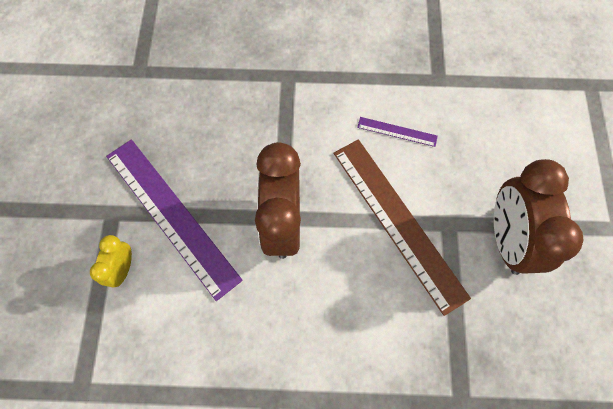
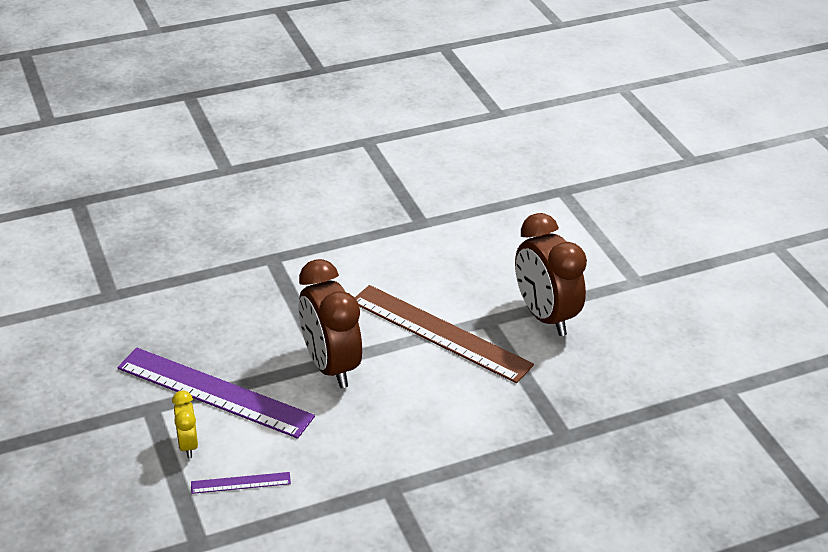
camera: 25 degrees left, 30 degrees down
(397, 131) = (403, 270): purple ruler -> purple ruler (240, 483)

